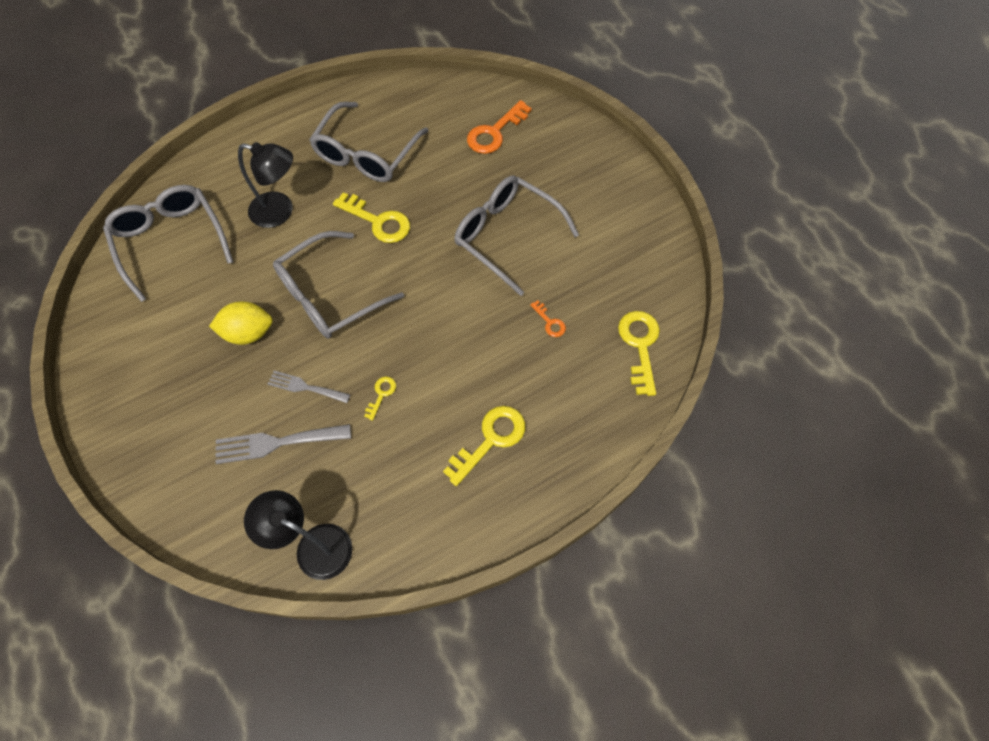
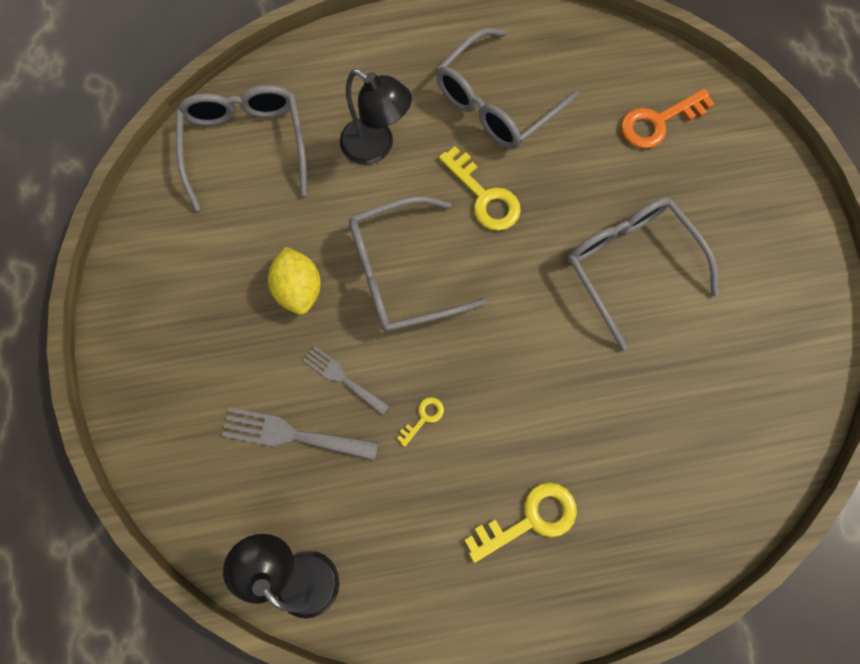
camera: 20 degrees right, 10 degrees up
(248, 333) = (299, 289): yellow lemon -> yellow lemon turned 60 degrees clockwise
(550, 322) = (645, 396): orange key -> none
(640, 346) = (744, 464): yellow key -> none

